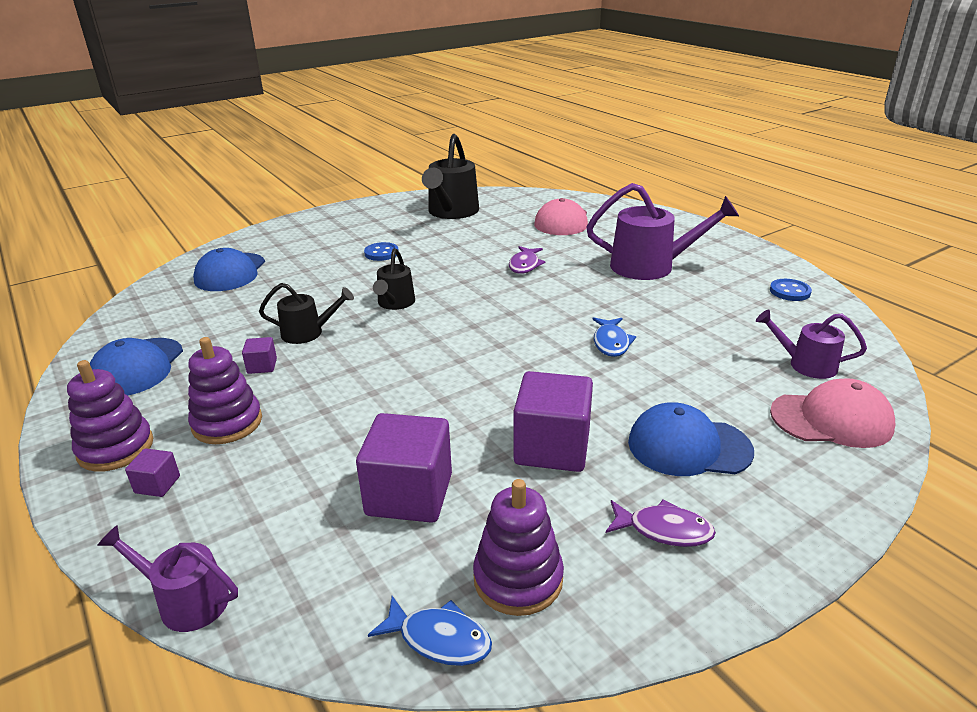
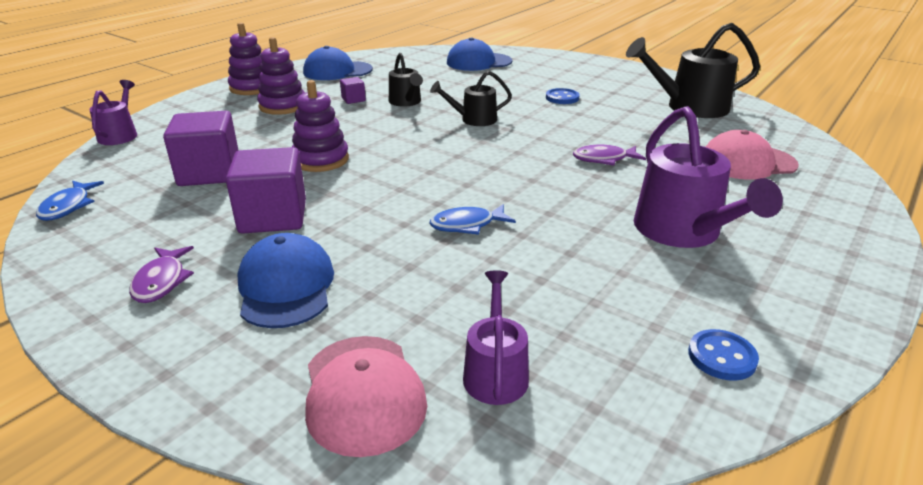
camera: 70 degrees right, 0 degrees up
(157, 484) = (218, 105): purple cube -> none
(518, 579) = (115, 224): purple stacking toy -> purple stacking toy (321, 160)

